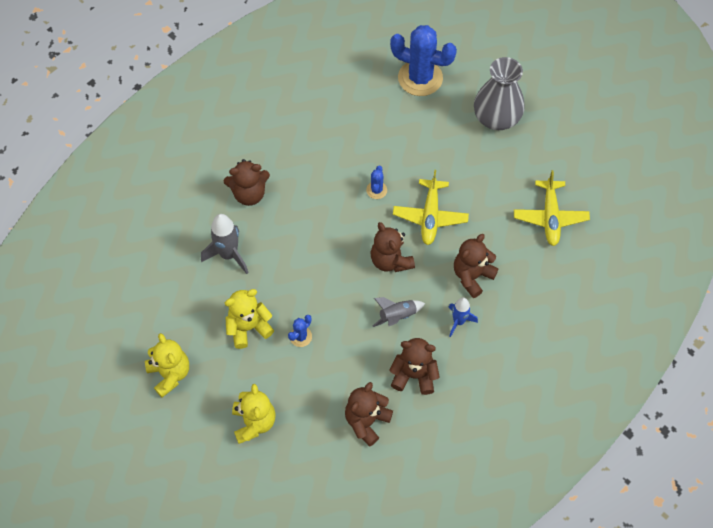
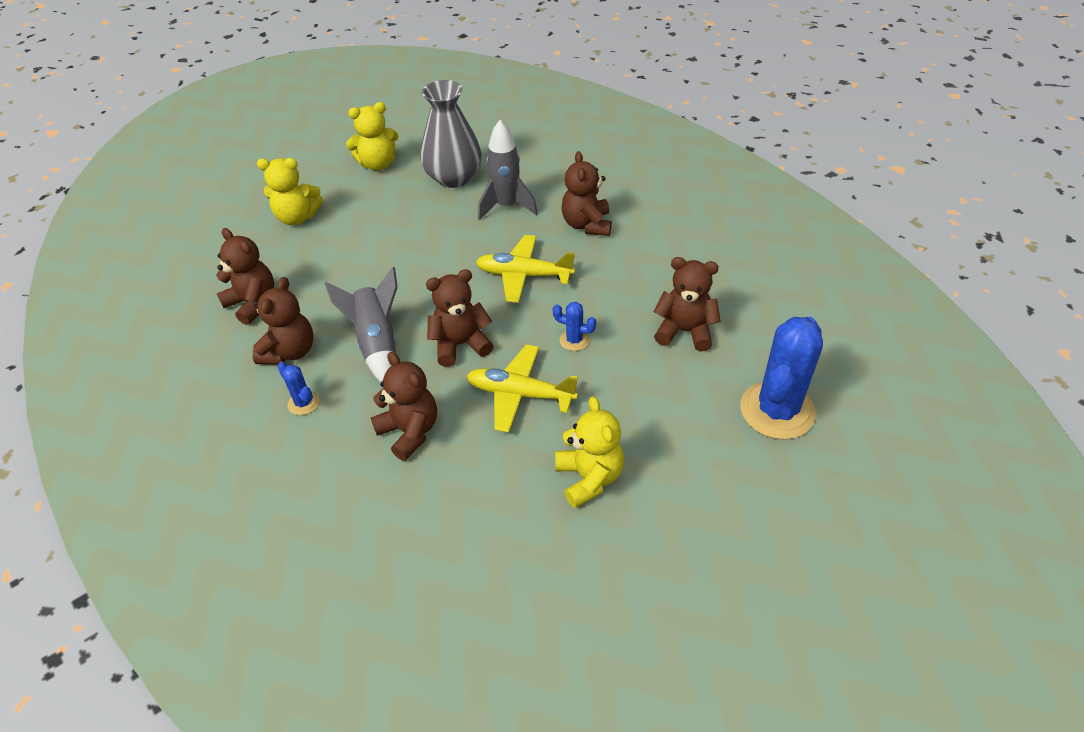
camera: 100 degrees right, 15 degrees down
(248, 327) = (410, 218): yellow teddy bear -> yellow teddy bear (589, 478)
(301, 337) = (382, 256): blue cactus -> blue cactus (303, 403)
(359, 126) = (684, 331): none -> brown teddy bear
(397, 316) = (377, 343): grey rocket -> grey rocket, size x1.55
(459, 321) = (345, 407): blue rocket -> none
(496, 118) = (696, 506): grey vase -> grey vase (453, 177)
(550, 217) = (486, 555): yellow plane -> yellow plane (524, 275)

